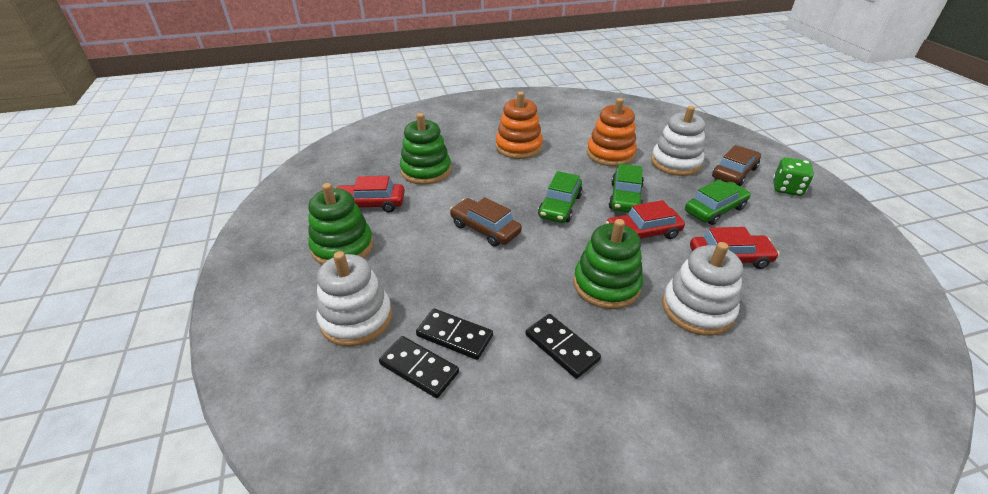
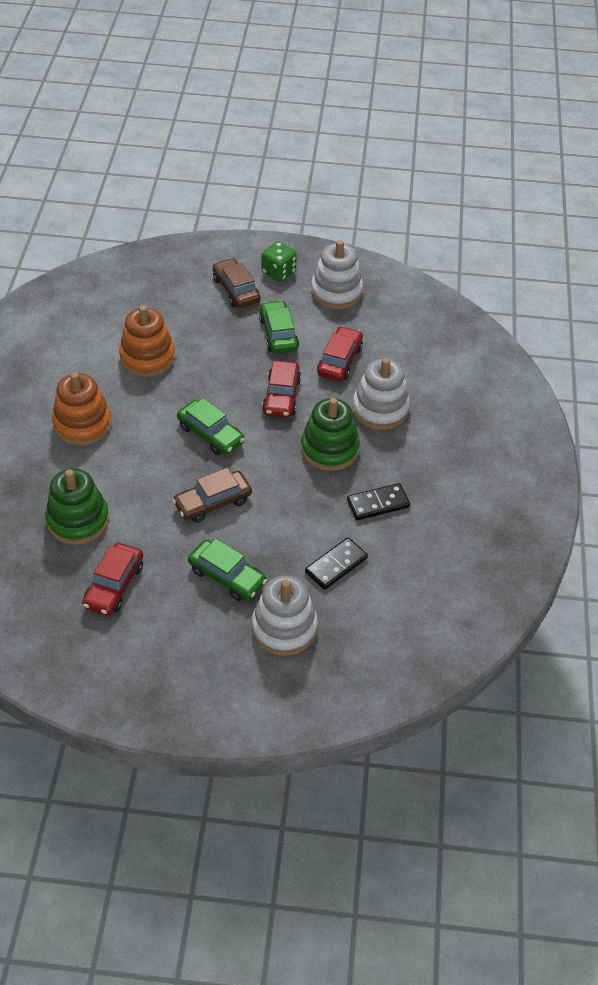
camera: 70 degrees left, 10 degrees up
(342, 247) = (177, 622): green stacking toy -> none
(419, 368) = (358, 597): black domino -> none
(625, 197) = (226, 382): green car -> green car (227, 576)
(675, 163) = (194, 319): white stacking toy -> white stacking toy (336, 292)

